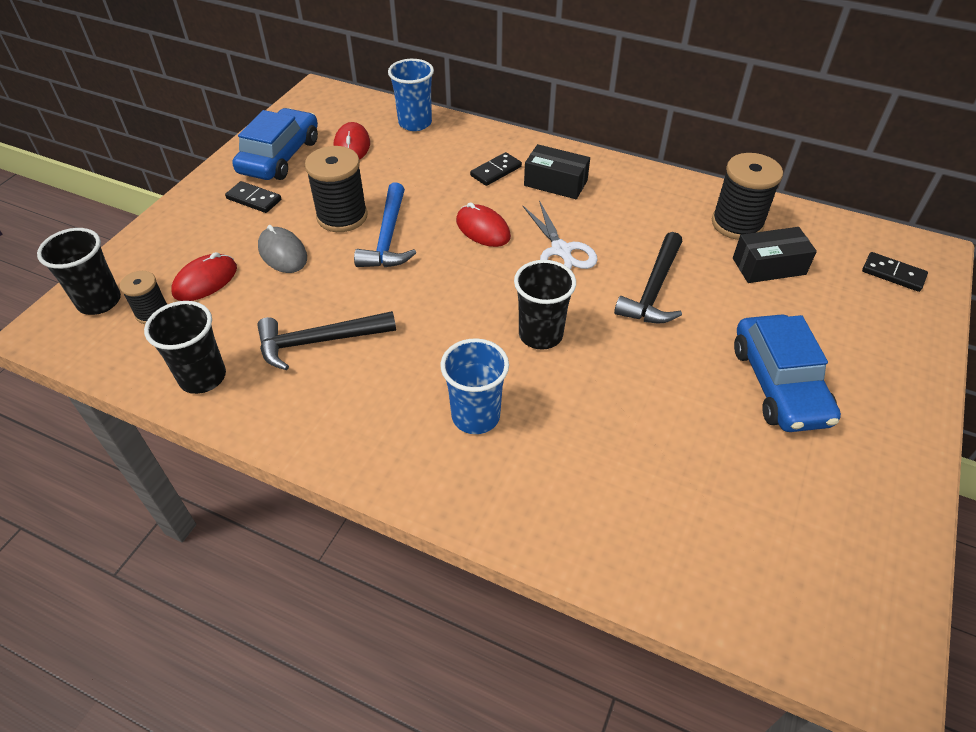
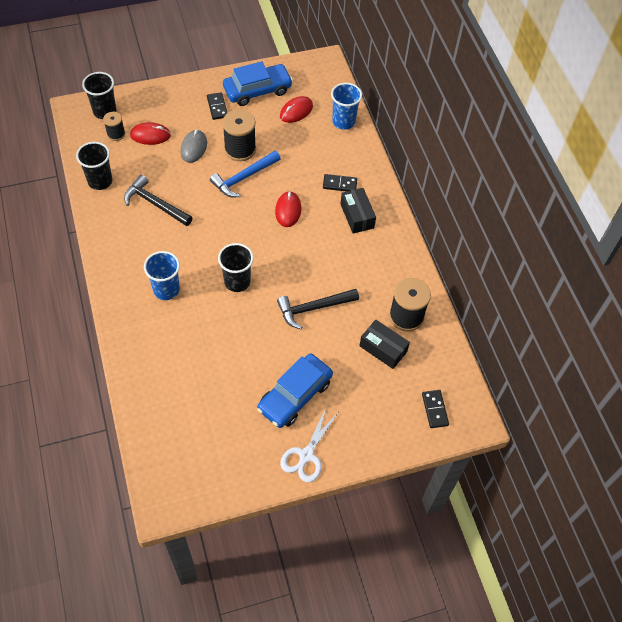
camera: 45 degrees right, 10 degrees up
(561, 251) = (304, 253): white scissors -> white scissors (306, 456)

